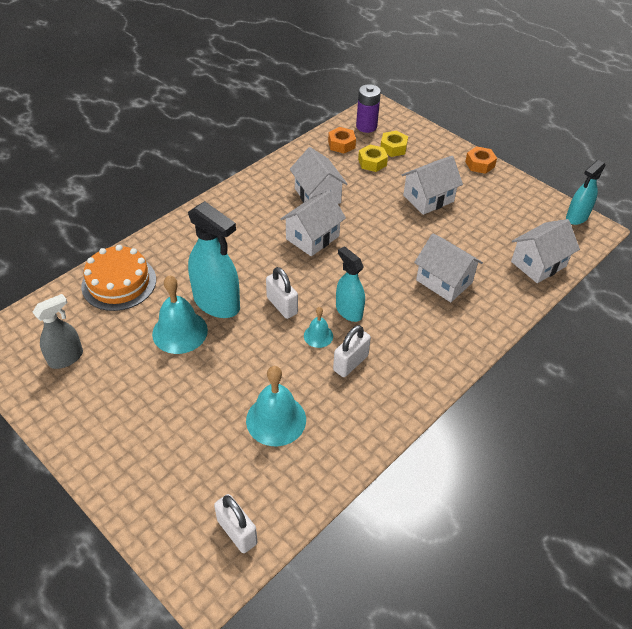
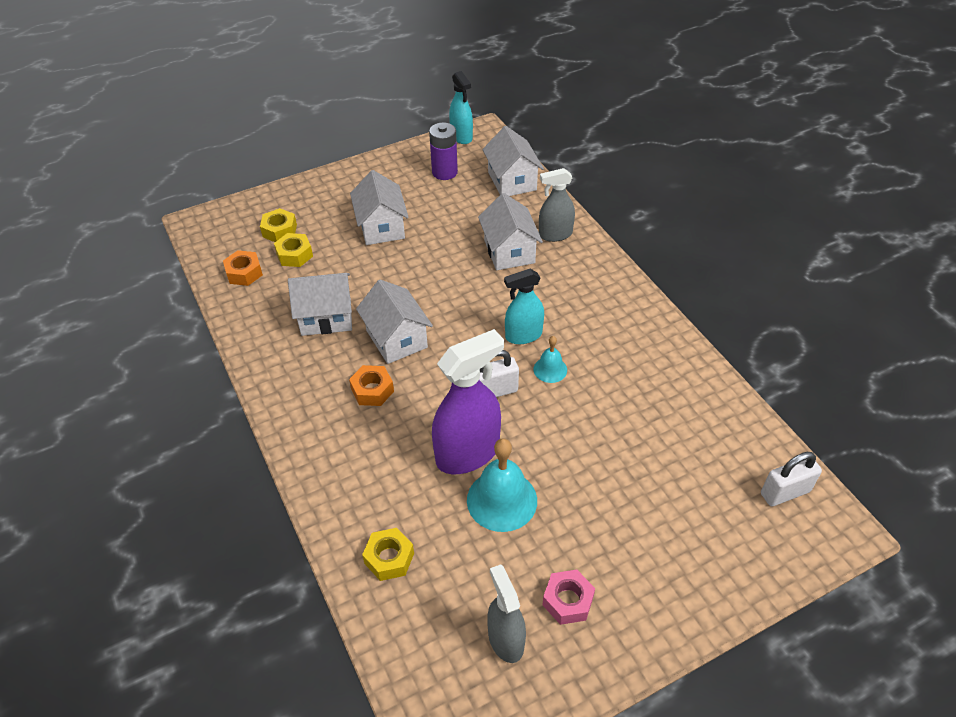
camera: 70 degrees left, 0 degrees up
(101, 388) = (568, 601): none -> pink nut
(119, 283) = (389, 558): orange cake -> yellow nut
(217, 303) = (468, 453): turquoise spray bottle -> purple spray bottle
(276, 420) = (654, 431): turquoise bell -> none
(350, 363) = (595, 352): white padlock -> none
(366, 126) = (224, 242): purple battery -> purple battery (444, 172)
(444, 281) = (509, 251): white house -> white house turned 75 degrees counterclockwise
(480, 164) = (348, 173): orange nut -> orange nut (372, 390)
(484, 308) = (555, 234): none -> grey spray bottle

